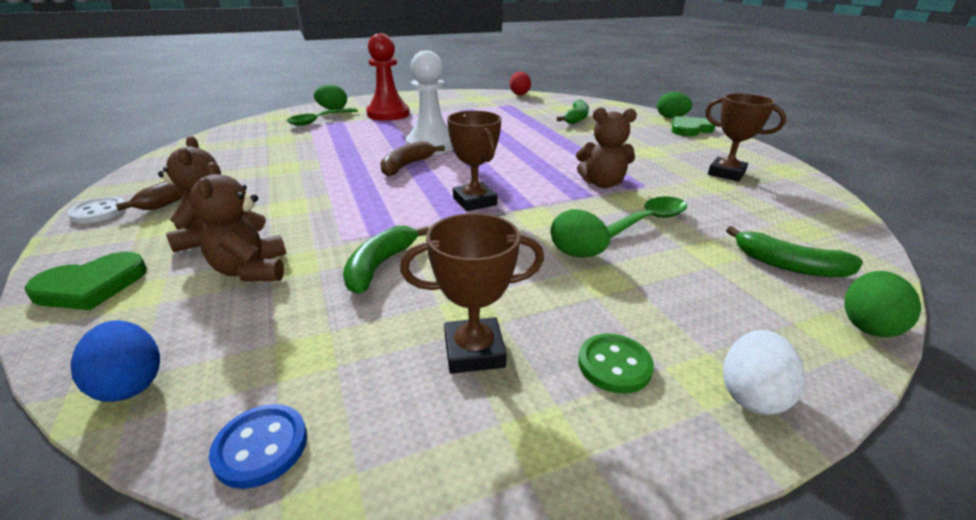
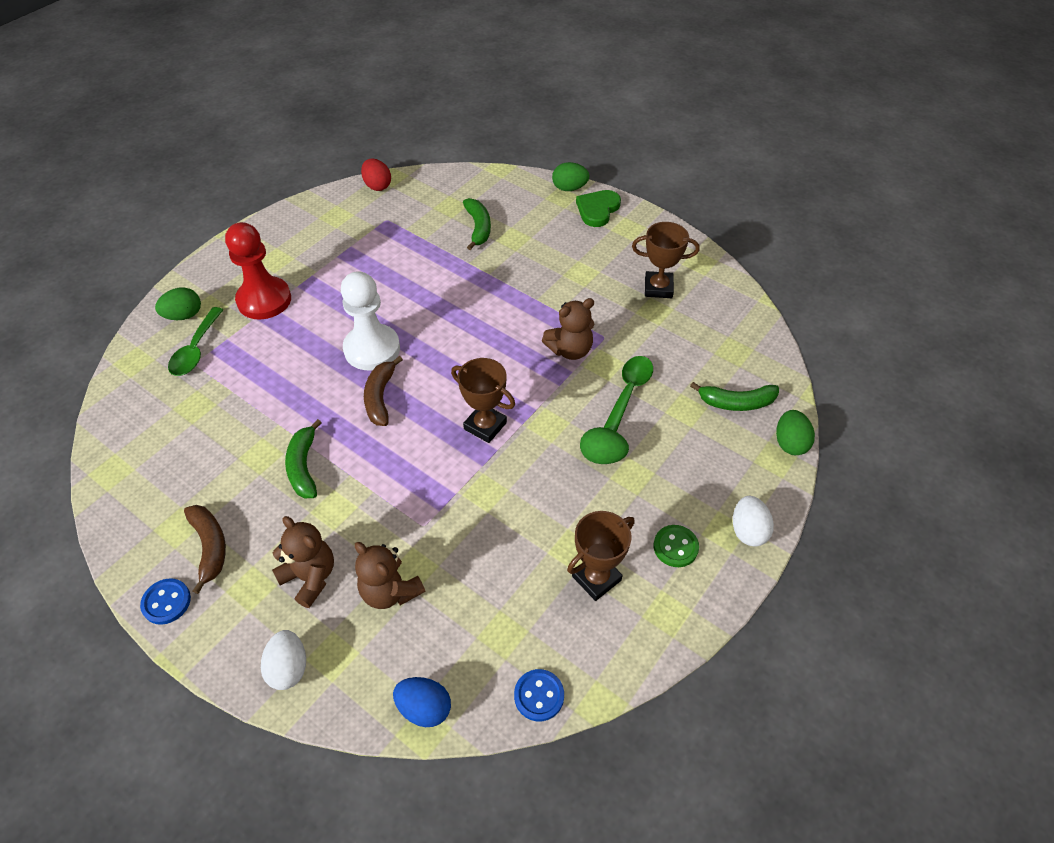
camera: 30 degrees left, 20 degrees up
(91, 286) = (288, 668): green heart -> white egg
(99, 212) = (166, 602): white button -> blue button
(380, 266) = (478, 538): green banana -> green banana (304, 466)

